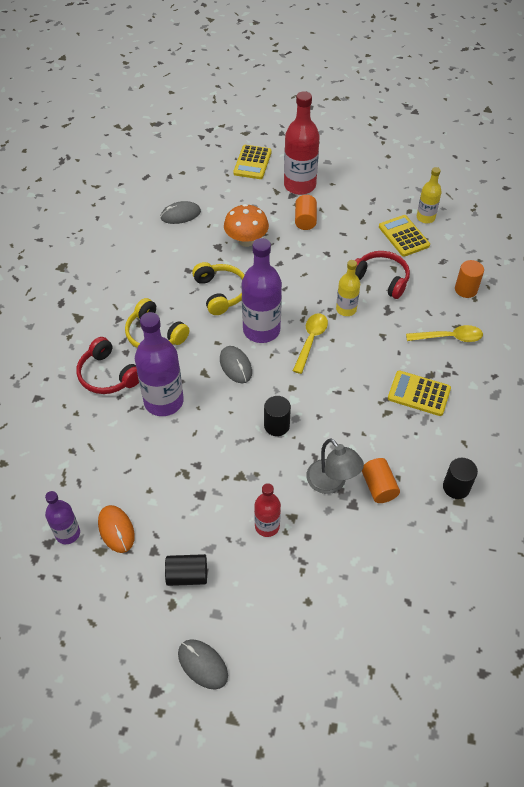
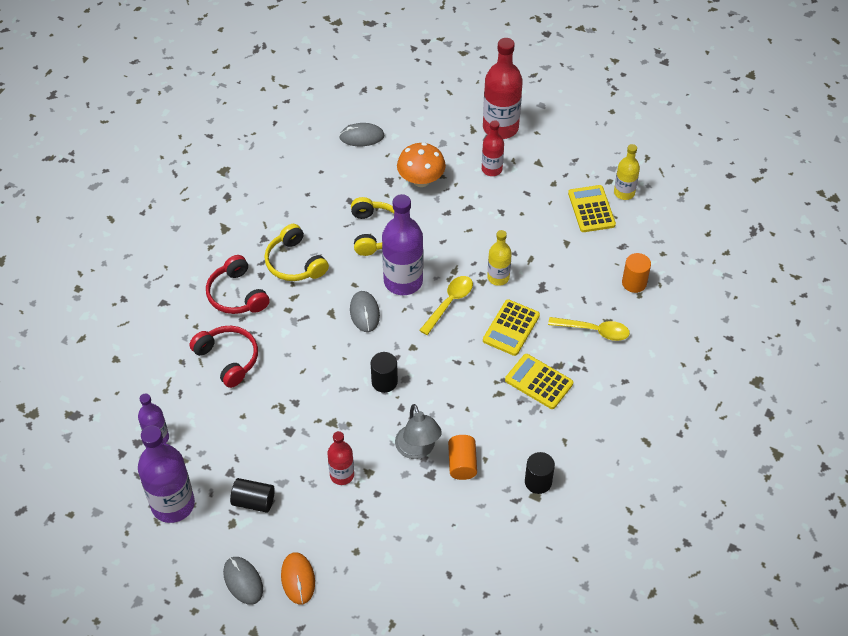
camera: 15 degrees right, 0 degrees up
(116, 529) = (202, 445): orange mouse -> orange mouse (298, 579)
(163, 401) = (282, 333): purple bottle -> purple bottle (173, 504)
(252, 162) = (458, 90): yellow calculator -> yellow calculator (511, 328)
(305, 220) = (492, 169): orange cylinder -> red bottle
(381, 279) = (547, 252): red headphones -> red headphones (228, 359)

